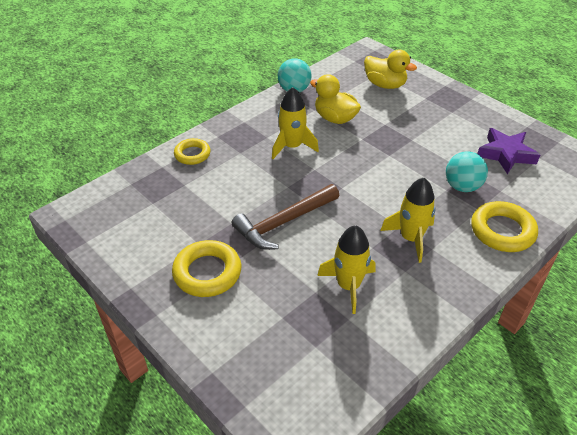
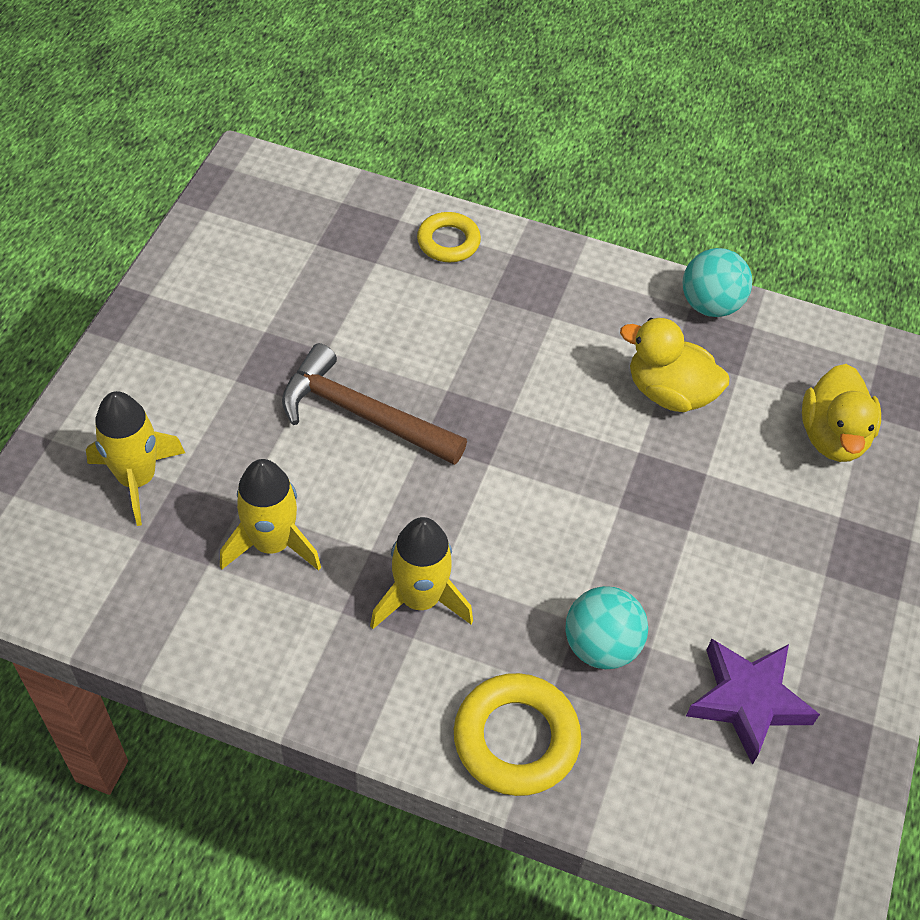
camera: 60 degrees right, 10 degrees up
(207, 272) = (215, 363): yellow ring -> none
(292, 146) = (550, 359): yellow rocket -> yellow rocket (137, 479)
(335, 118) = (669, 392): yellow duck -> yellow duck turned 75 degrees counterclockwise

